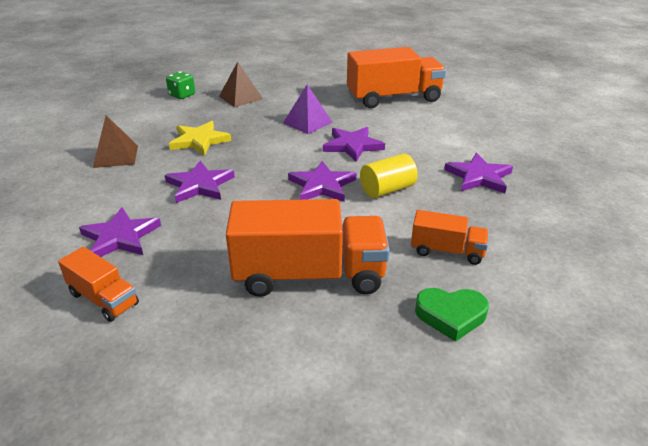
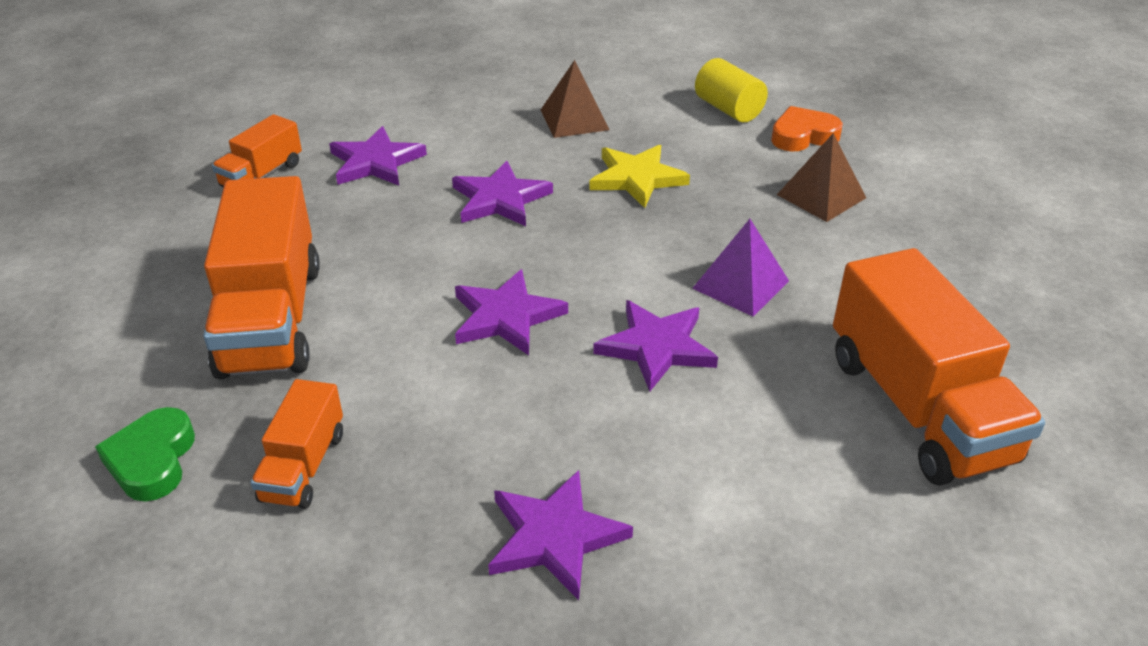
camera: 85 degrees right, 5 degrees up
(182, 95) = (803, 136): green dice -> orange heart
(387, 189) = (496, 395): yellow cylinder -> yellow cylinder (728, 109)

